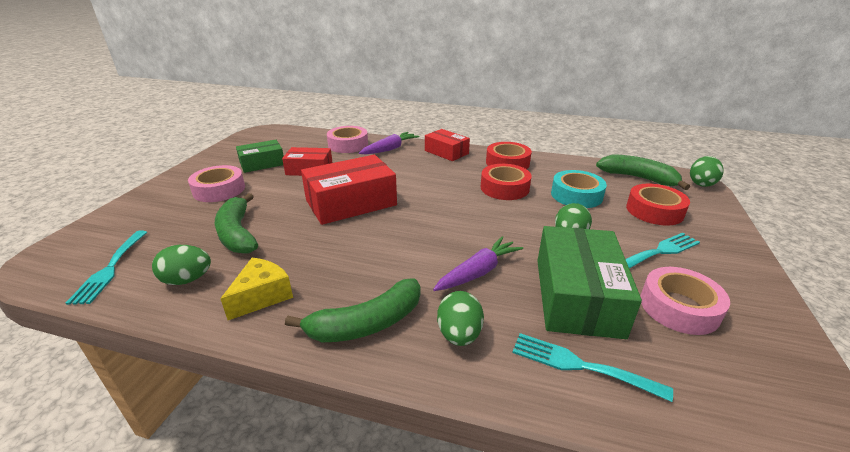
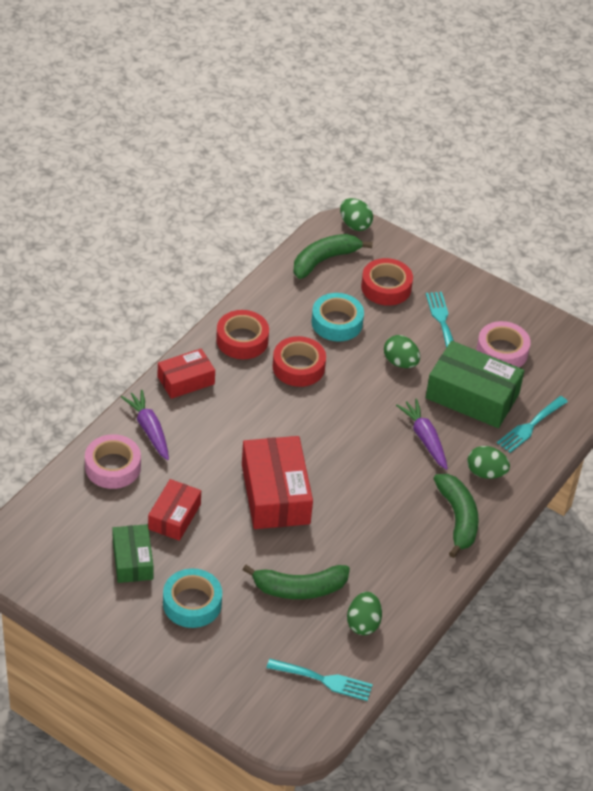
camera: 75 degrees left, 15 degrees up
(219, 190) = (192, 603): pink tape -> turquoise tape
(262, 296) = (404, 575): yellow cheese -> none

